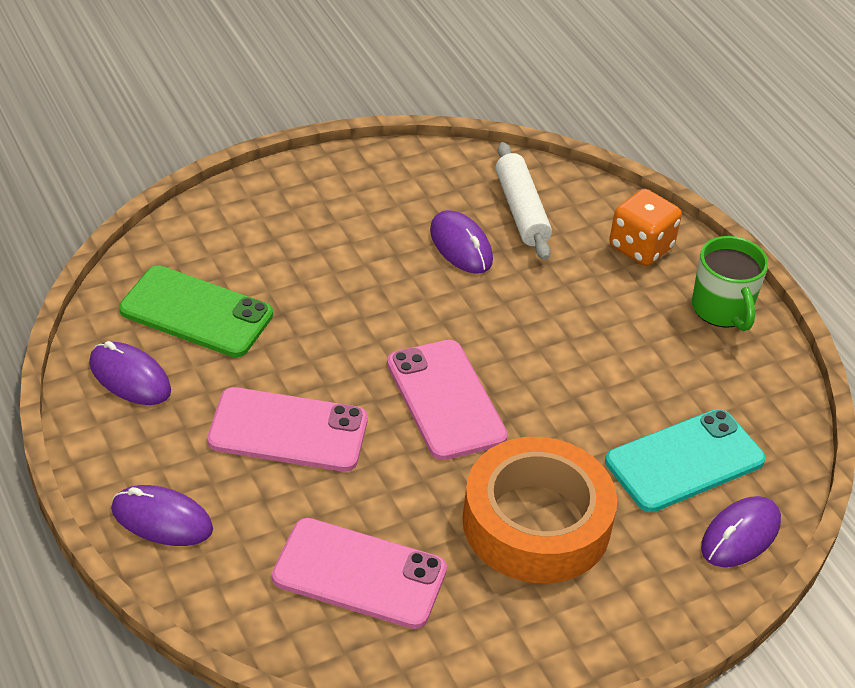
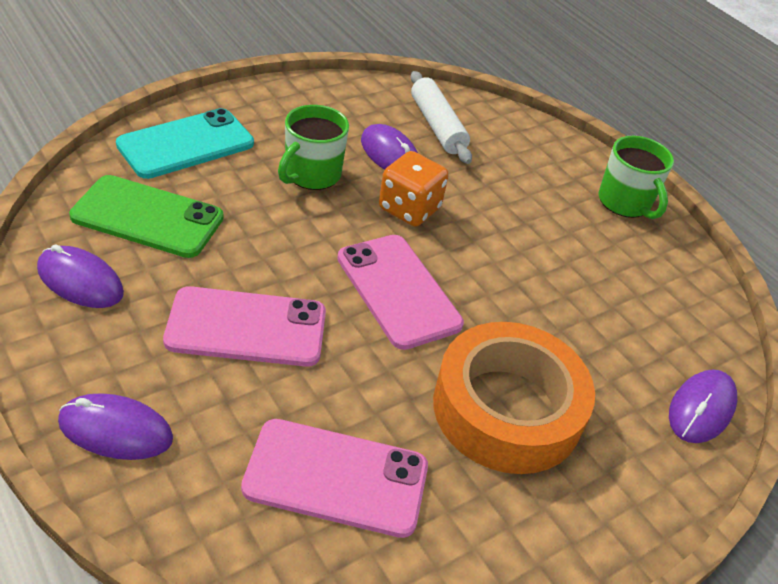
camera: 10 degrees left, 0 degrees up
(370, 268) = (311, 175): none -> green mug
(640, 247) = (544, 154): orange dice -> orange dice (409, 209)
(685, 461) = (630, 339): turquoise phone -> turquoise phone (186, 144)

